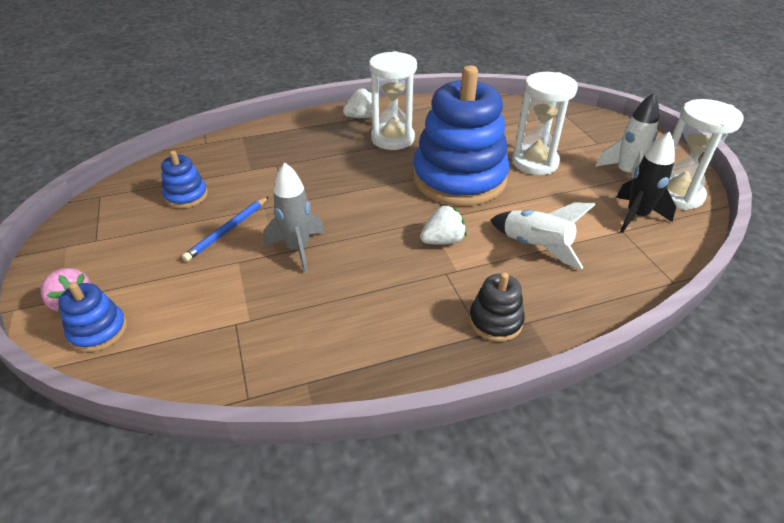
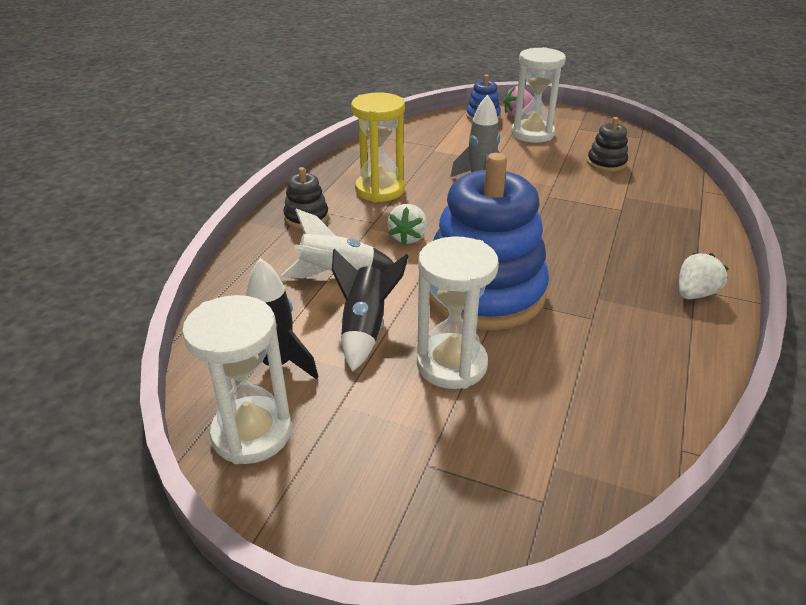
camera: 130 degrees right, 5 degrees down
(186, 196) = (606, 163): blue stacking toy -> black stacking toy
(228, 230) = (537, 166): blue pencil -> none
(361, 117) = (694, 294): white strawberry -> white strawberry turned 150 degrees counterclockwise
(387, 304) = (380, 190): none -> yellow hourglass
(392, 139) = (614, 291): white hourglass -> white hourglass (532, 134)
(559, 203) = (365, 328): none -> black rocket
(625, 174) = (338, 425): white rocket -> none

